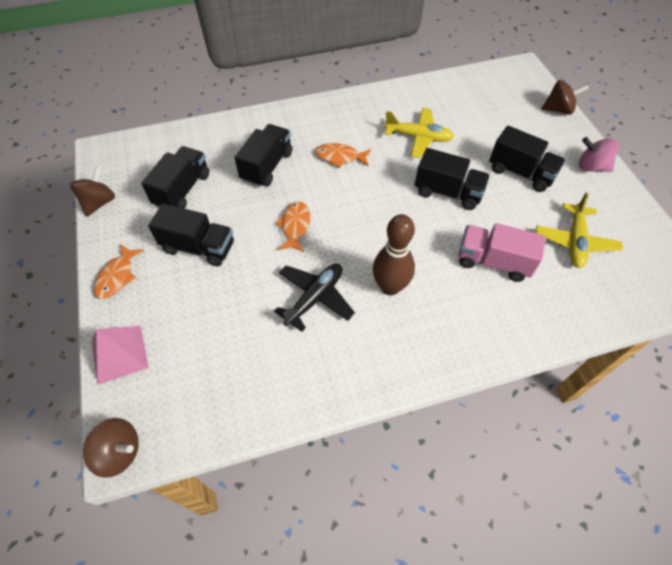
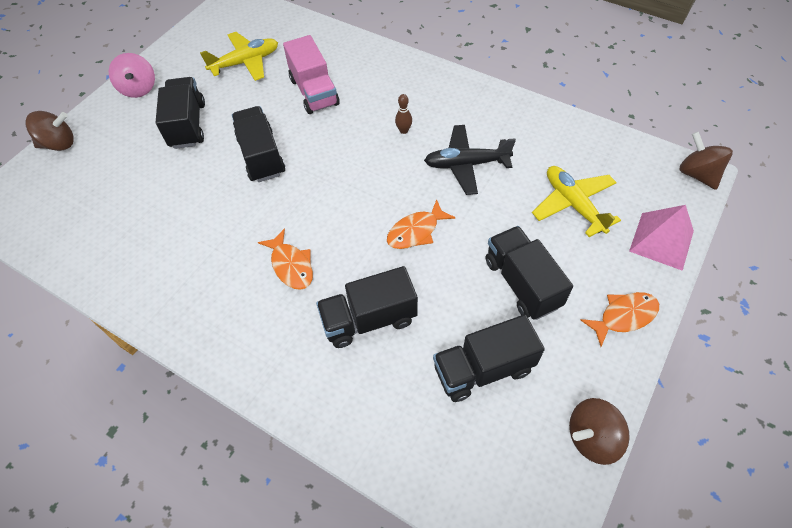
camera: 130 degrees left, 0 degrees up
(390, 287) = (403, 130): brown bowling pin -> brown bowling pin, size x0.43
(418, 137) = (199, 222): yellow plane -> yellow plane (573, 205)
(558, 110) = (59, 144): brown spinning top -> brown spinning top turned 120 degrees clockwise

